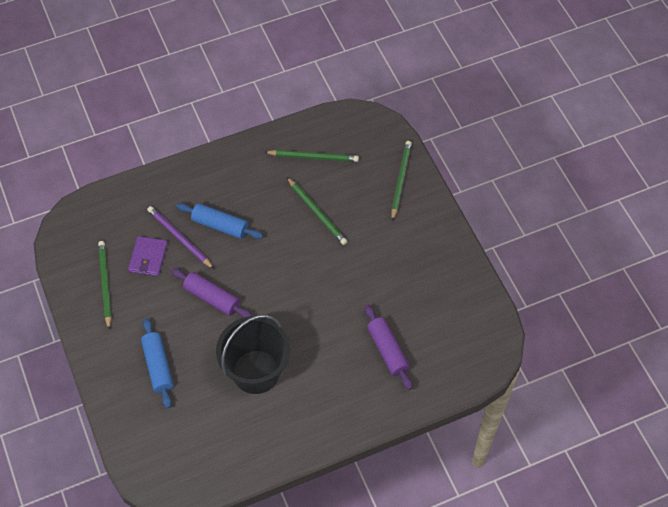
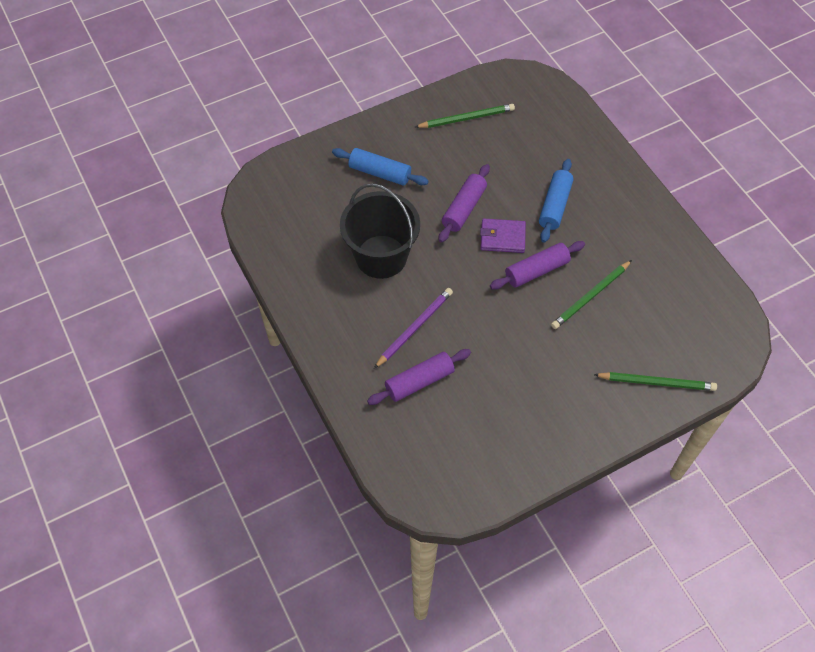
camera: 85 degrees right, 0 degrees up
(148, 257) = (503, 148): purple wallet -> purple wallet (502, 237)
(158, 366) = (380, 173): blue rolling pin -> blue rolling pin turned 45 degrees clockwise
(179, 238) = (532, 172): purple pencil -> purple pencil (414, 328)
(287, 248) = (536, 271): none -> purple rolling pin
(313, 157) = (668, 286): green pencil -> none

